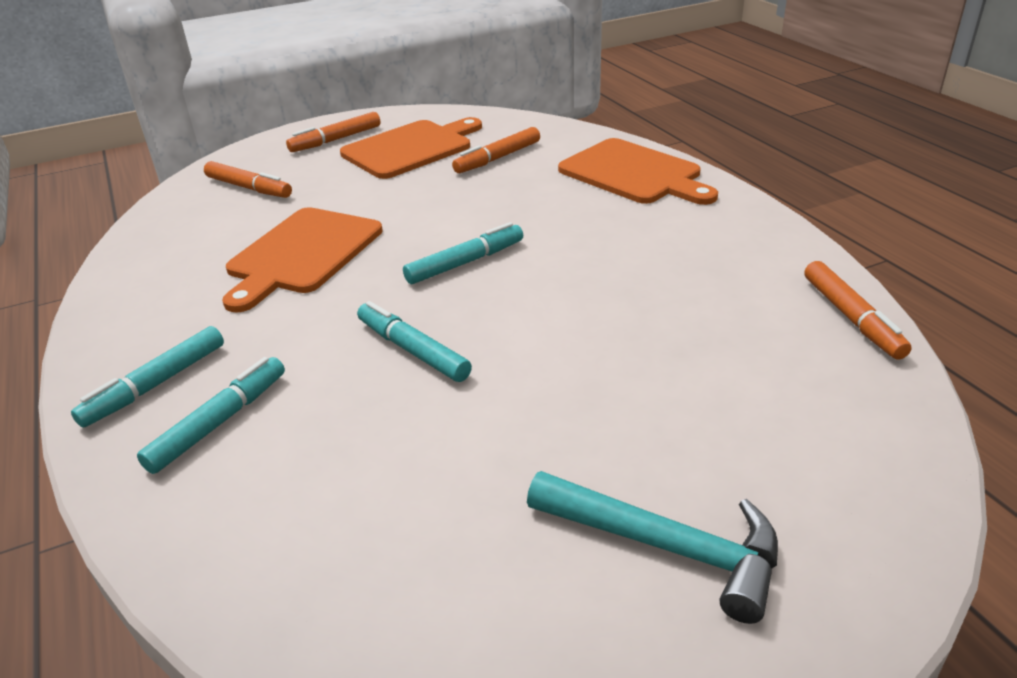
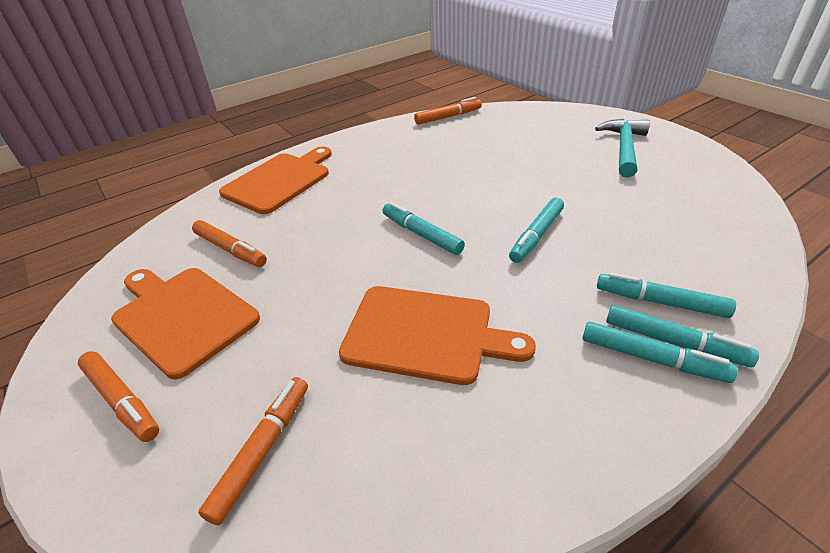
camera: 100 degrees left, 5 degrees up
(160, 409) = (673, 342): none -> turquoise marker

